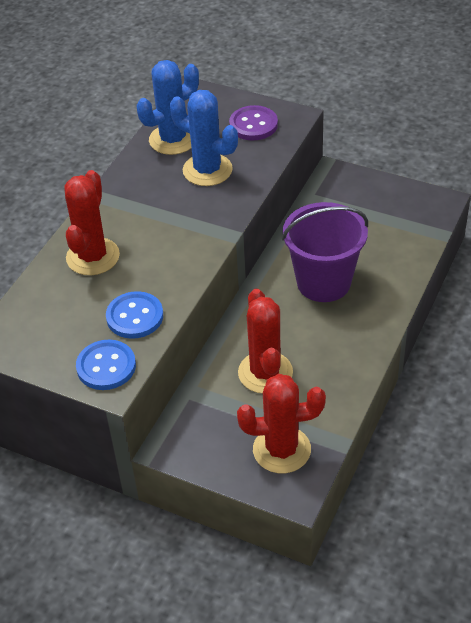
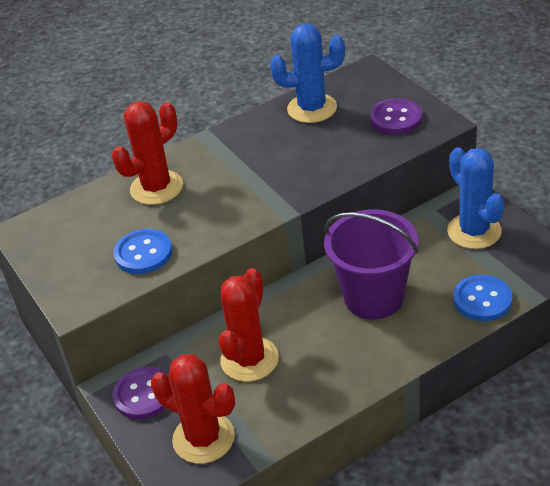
camera: 35 degrees right, 5 degrees down
(106, 366) = (83, 287): blue button -> blue button (482, 300)
(200, 440) = (143, 395): none -> purple button
(207, 170) = (318, 146): blue cactus -> blue cactus (474, 231)

